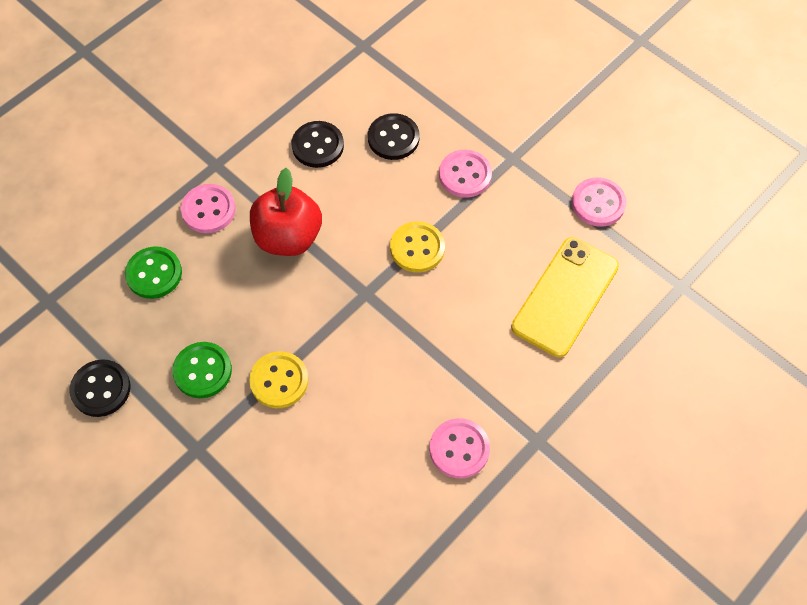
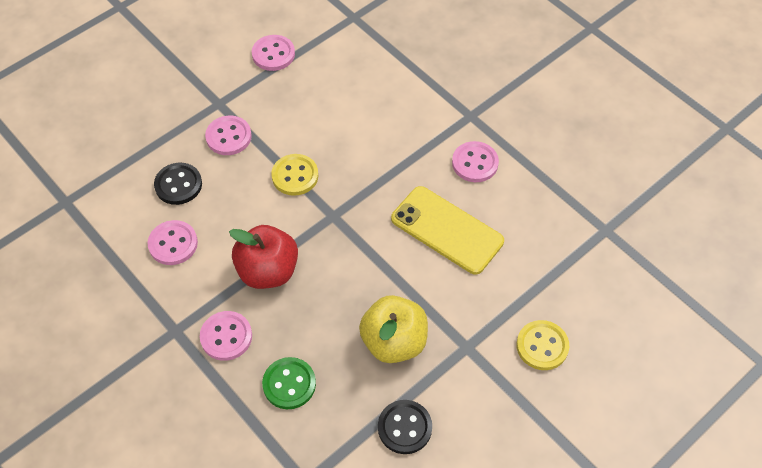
camera: 85 degrees left, 5 degrees down
(202, 371) = (394, 342): green button -> yellow apple
(279, 381) = (408, 282): yellow button -> yellow button (542, 346)
(318, 146) = (173, 244): black button -> pink button
(565, 296) = (353, 85): yellow phone -> yellow phone (447, 230)

